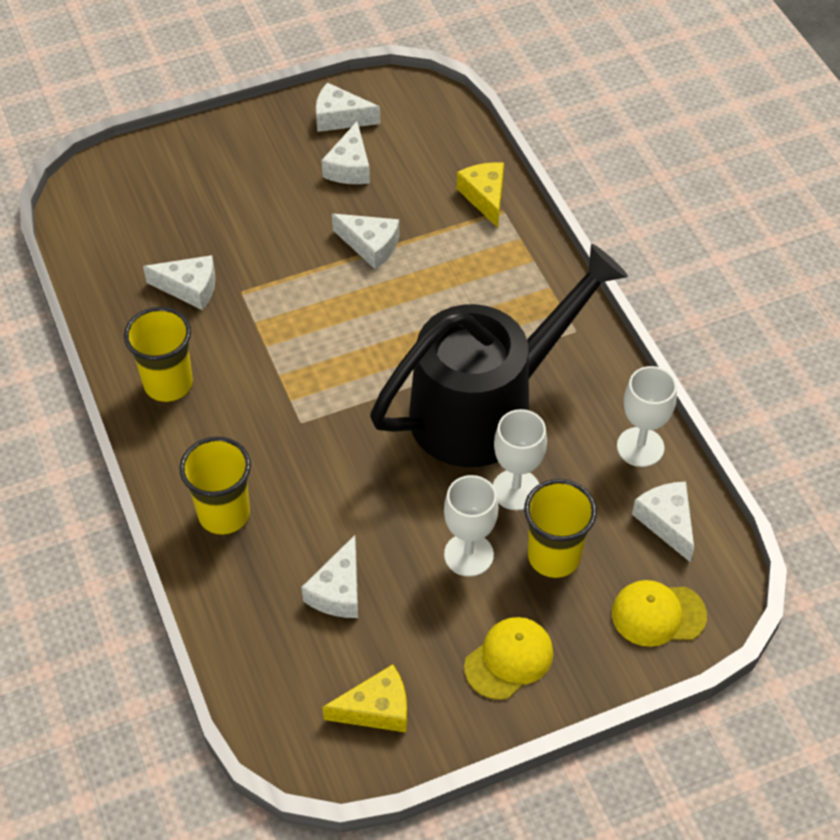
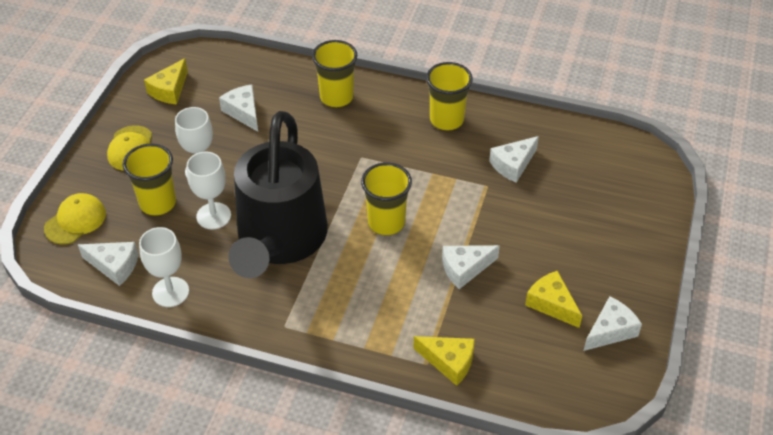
camera: 130 degrees right, 5 degrees down
(349, 167) = (551, 304): white cheese -> yellow cheese
(373, 339) = (386, 222): none -> yellow cup

